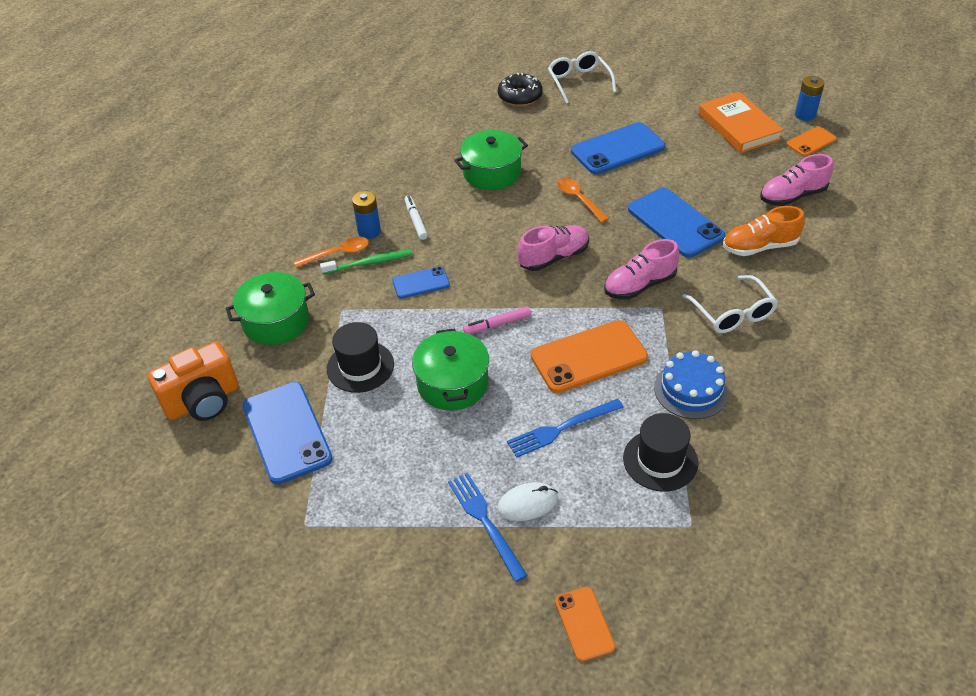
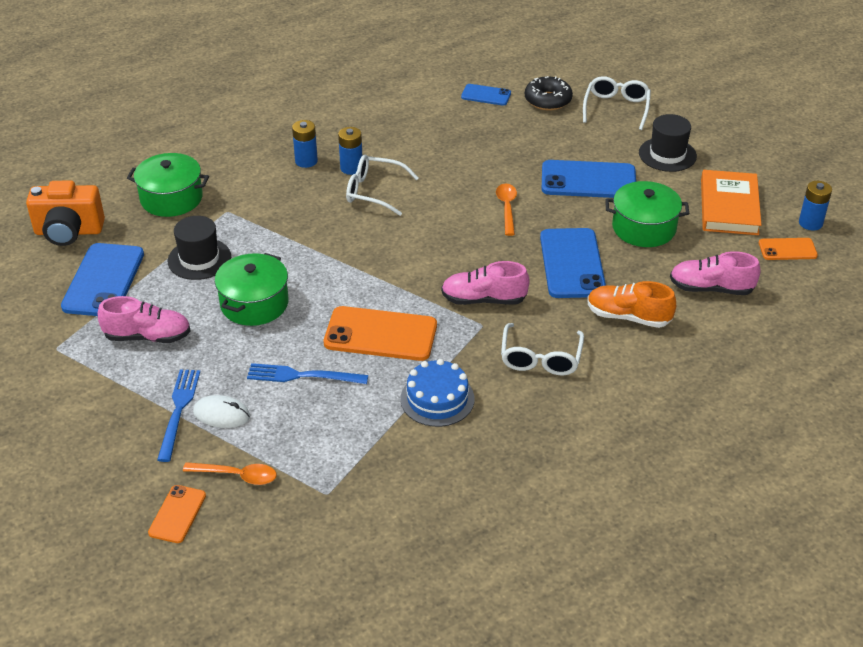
camera: 30 degrees right, 5 degrees down
(337, 253) = (265, 168): orange spoon -> orange spoon (237, 476)
(370, 263) = (282, 185): green toothbrush -> none
(415, 221) = (351, 168): white marker -> blue battery
(421, 283) = (306, 218): blue phone -> blue phone (486, 95)
(456, 233) = (374, 191): none -> white glasses
(492, 173) = (454, 155): green pot -> green pot (644, 228)
(497, 324) = (333, 276): pink marker -> none
(554, 257) = (434, 245): pink shoe -> pink shoe (148, 336)
(660, 460) = (354, 436): black hat -> black hat (667, 154)

